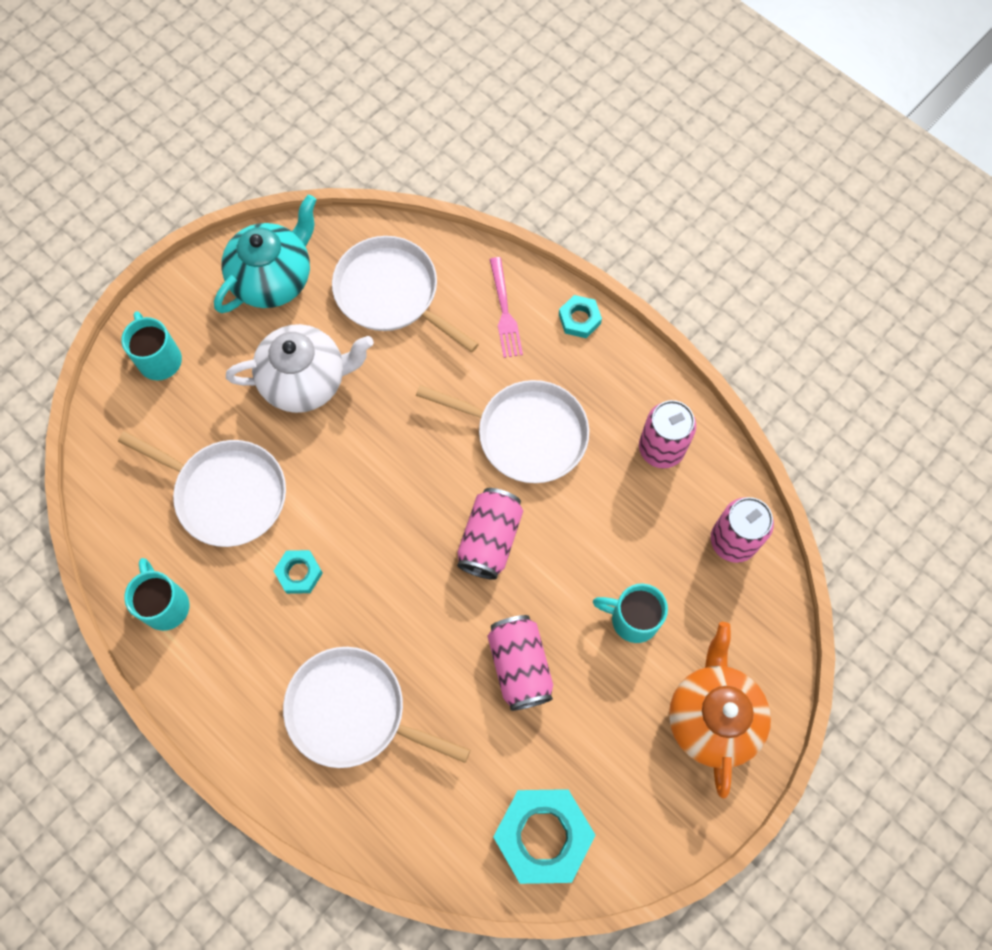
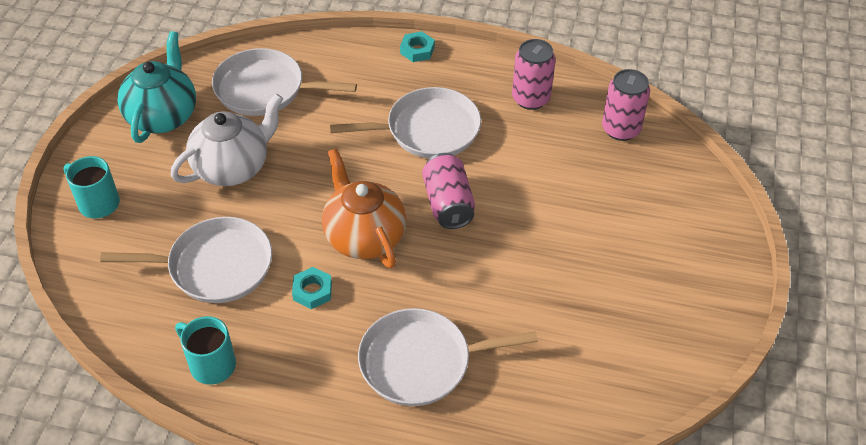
camera: 30 degrees left, 20 degrees down
(505, 312) = (359, 67): pink fork -> none
(520, 666) = (529, 271): pink can -> none
(543, 836) = (628, 370): turquoise nut -> none
(632, 619) = (588, 204): turquoise mug -> none
(712, 717) = (689, 236): orange teapot -> orange teapot (364, 236)

